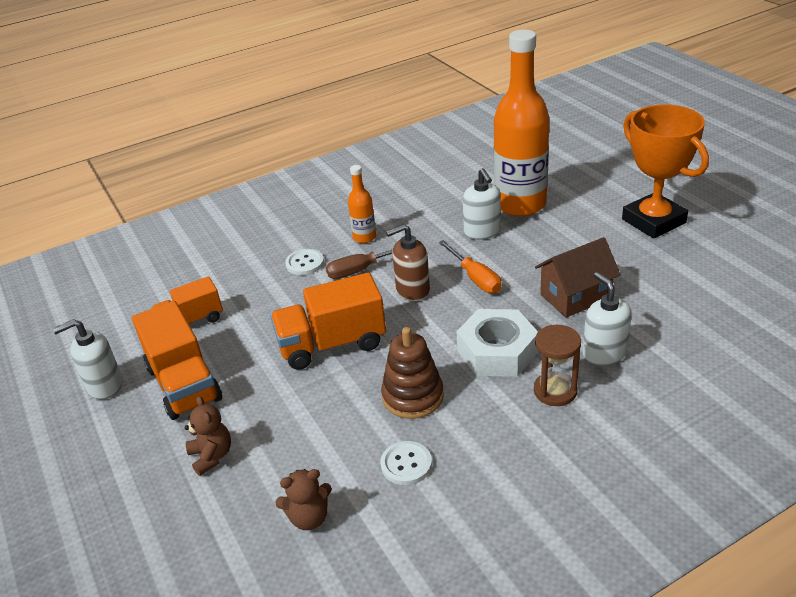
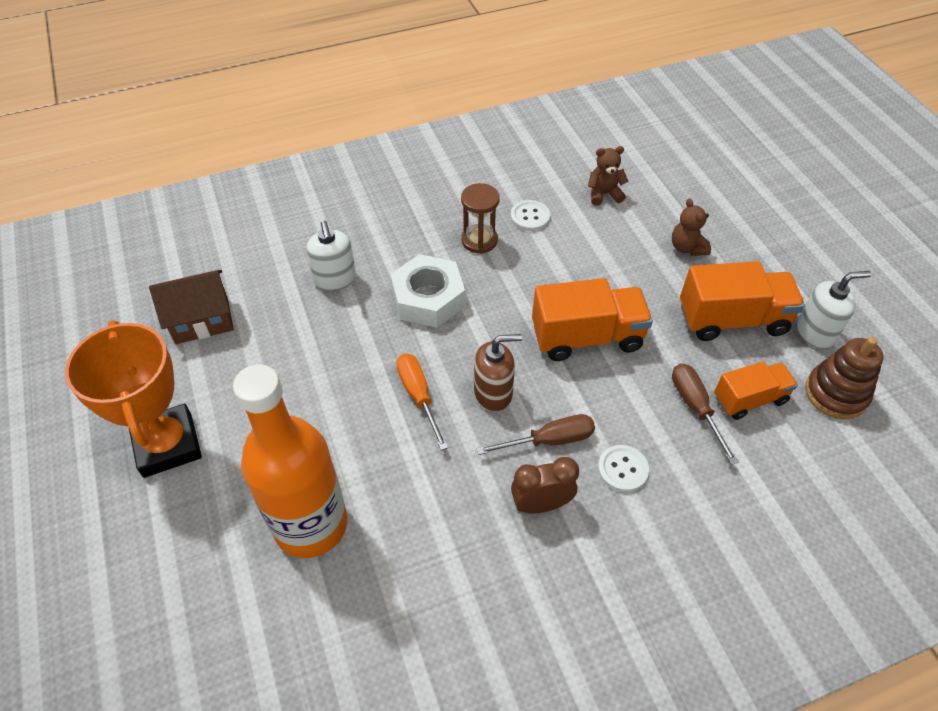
camera: 175 degrees left, 15 degrees up
(184, 384) = (732, 319): orange truck -> orange truck turned 105 degrees clockwise
(240, 308) = (695, 407): none -> brown screwdriver
(364, 237) = (541, 504): orange bottle -> brown clock
(413, 396) = (515, 269): brown stacking toy -> brown stacking toy (836, 393)
(482, 232) = (383, 477): white soap dispenser -> none
(555, 391) = (394, 253): brown hourglass -> brown hourglass (479, 240)
(575, 296) = (325, 347): brown house -> brown house (202, 320)

